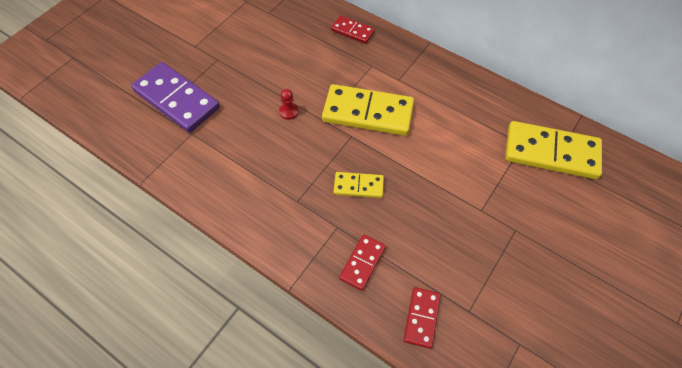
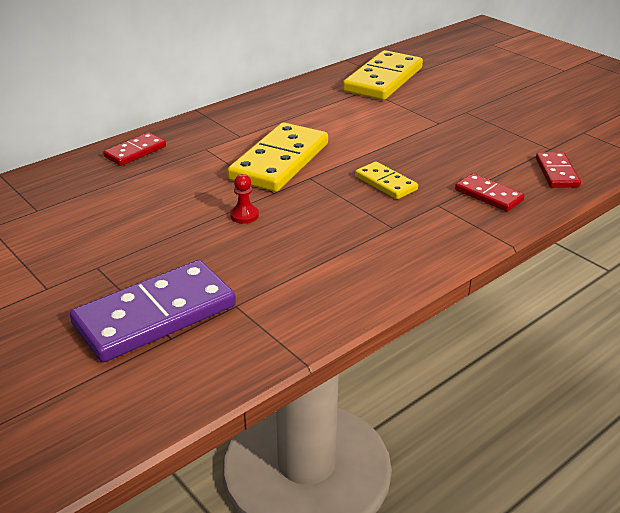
camera: 75 degrees left, 25 degrees down
(358, 186) = (386, 183): yellow domino -> yellow domino turned 60 degrees counterclockwise
(421, 318) = (556, 172): red domino -> red domino turned 60 degrees clockwise

